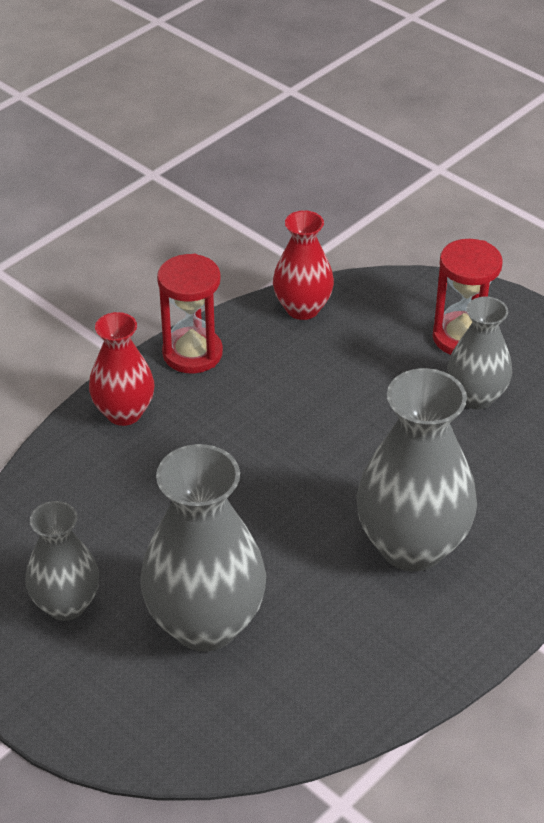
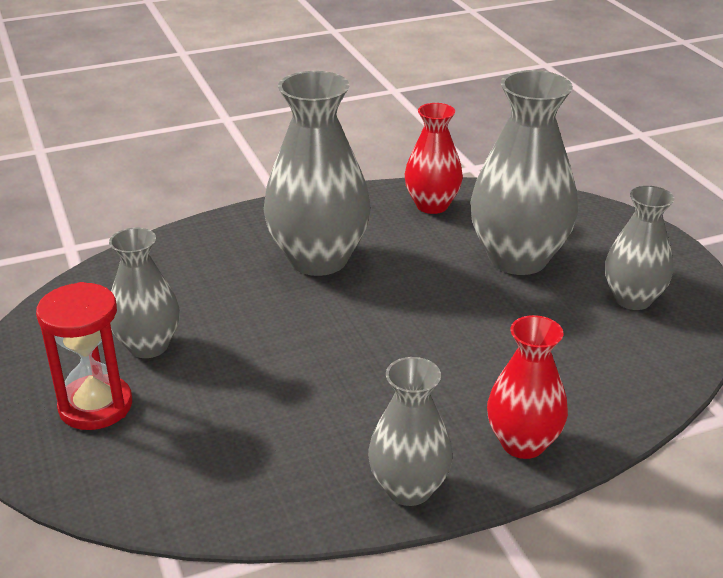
camera: 155 degrees left, 10 degrees down
(192, 353) = (409, 489): red hourglass -> grey vase
(302, 308) = (235, 503): red vase -> red vase (432, 205)

